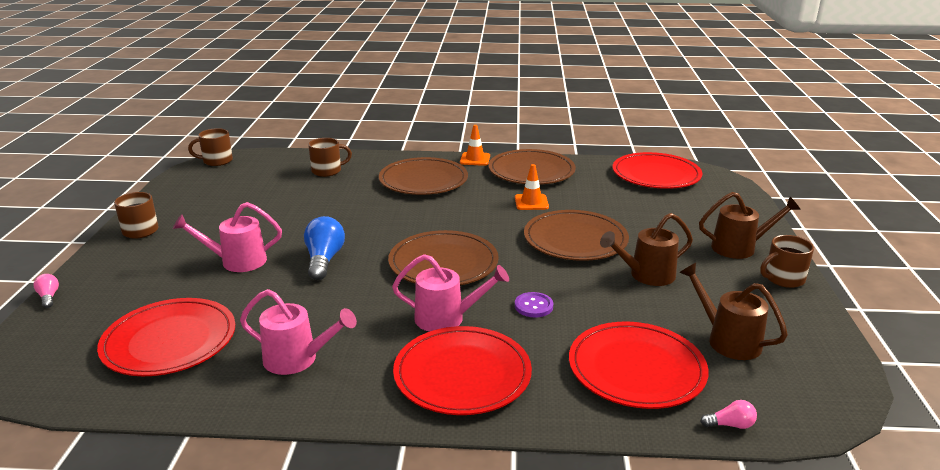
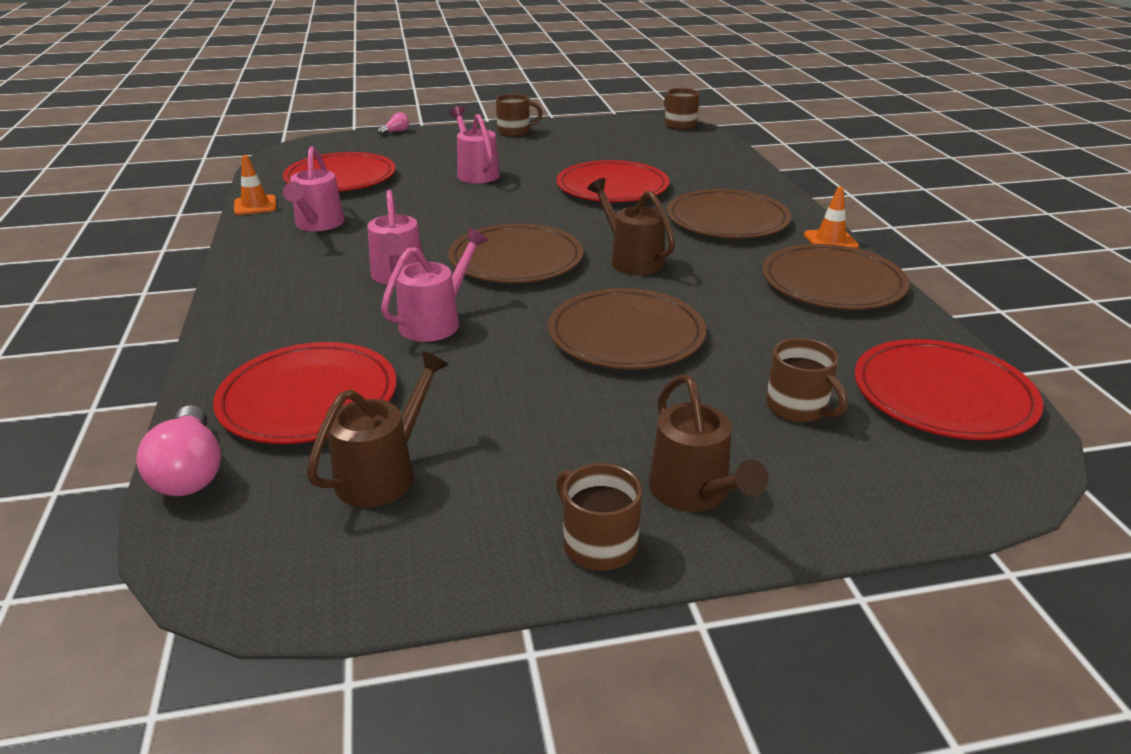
camera: 75 degrees right, 5 degrees up
(324, 260) = (495, 204): blue light bulb -> none
(327, 171) = (704, 170): brown mug -> brown mug (798, 408)
(462, 374) = (296, 297): red plate -> red plate (612, 187)
(531, 202) = (721, 293): orange traffic cone -> orange traffic cone (255, 205)
(533, 306) = (436, 321): purple button -> pink watering can
(646, 275) = (546, 397): brown watering can -> brown watering can (631, 259)
(730, 425) = (190, 471): pink light bulb -> pink light bulb, size x1.99

